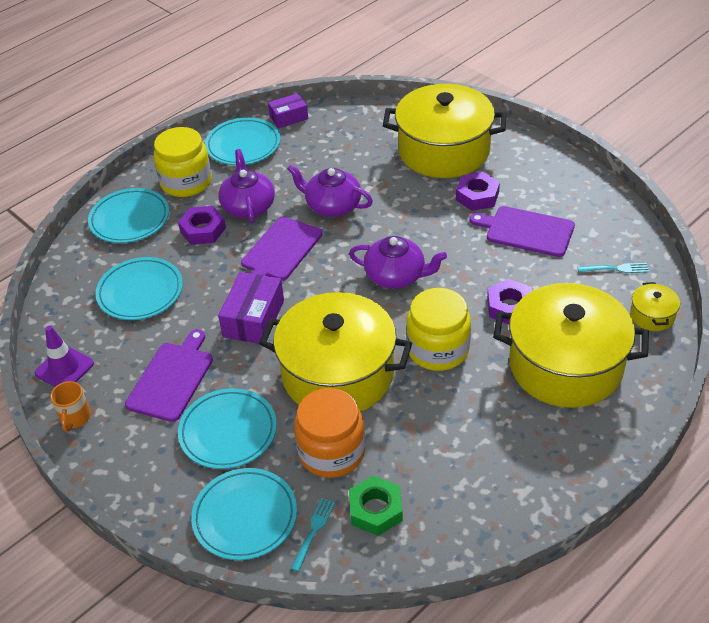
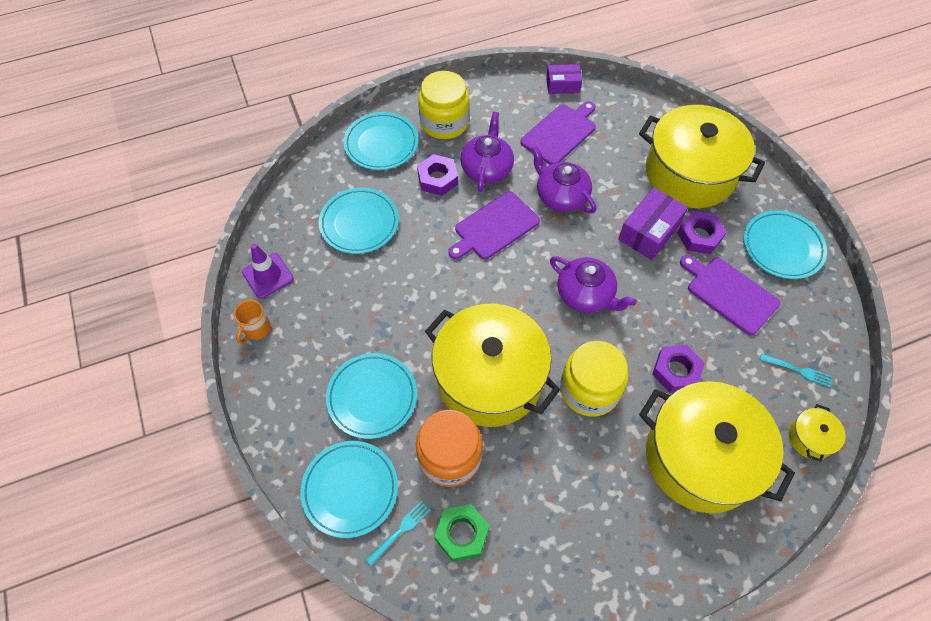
camera: 20 degrees right, 15 degrees up
(172, 379) = (348, 323): purple cutting board -> purple cutting board (560, 133)
(243, 145) = (509, 101): turquoise plate -> turquoise plate (782, 247)
(253, 318) = (442, 289): purple box -> purple box (649, 231)

